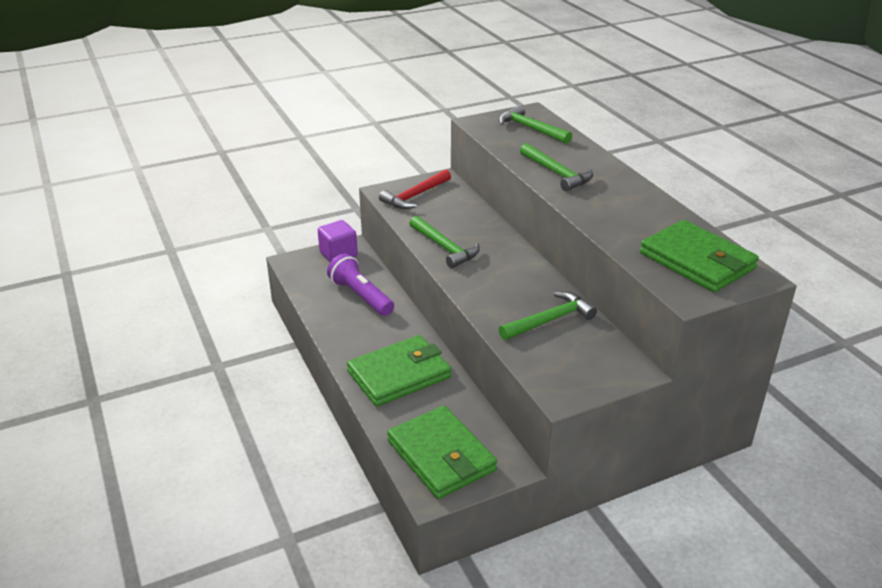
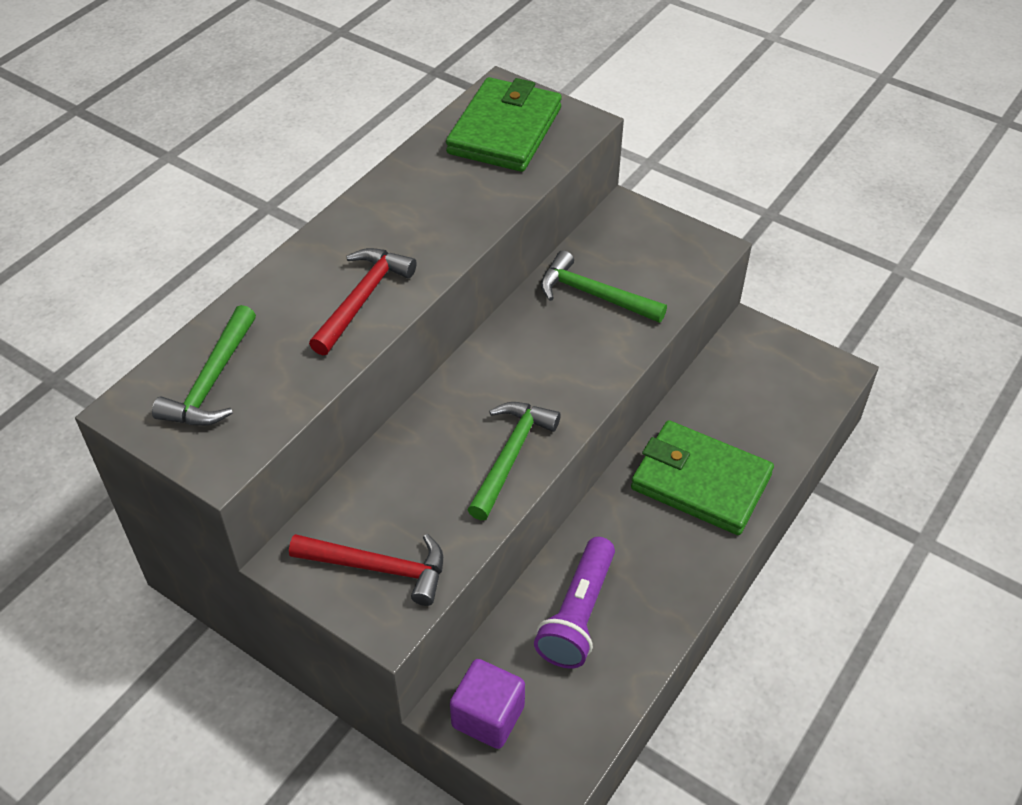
camera: 120 degrees left, 15 degrees up
(441, 456) = (786, 385): green wallet -> none
(557, 173) = (362, 299): green hammer -> red hammer

